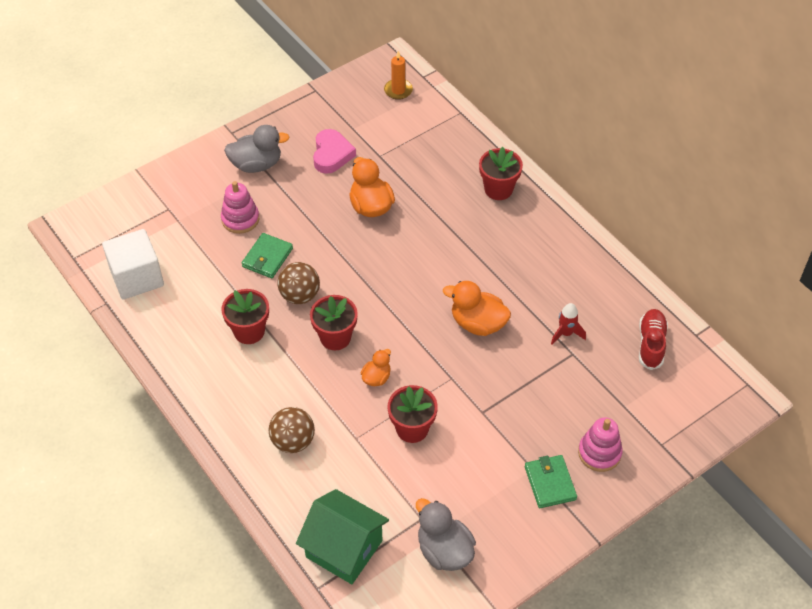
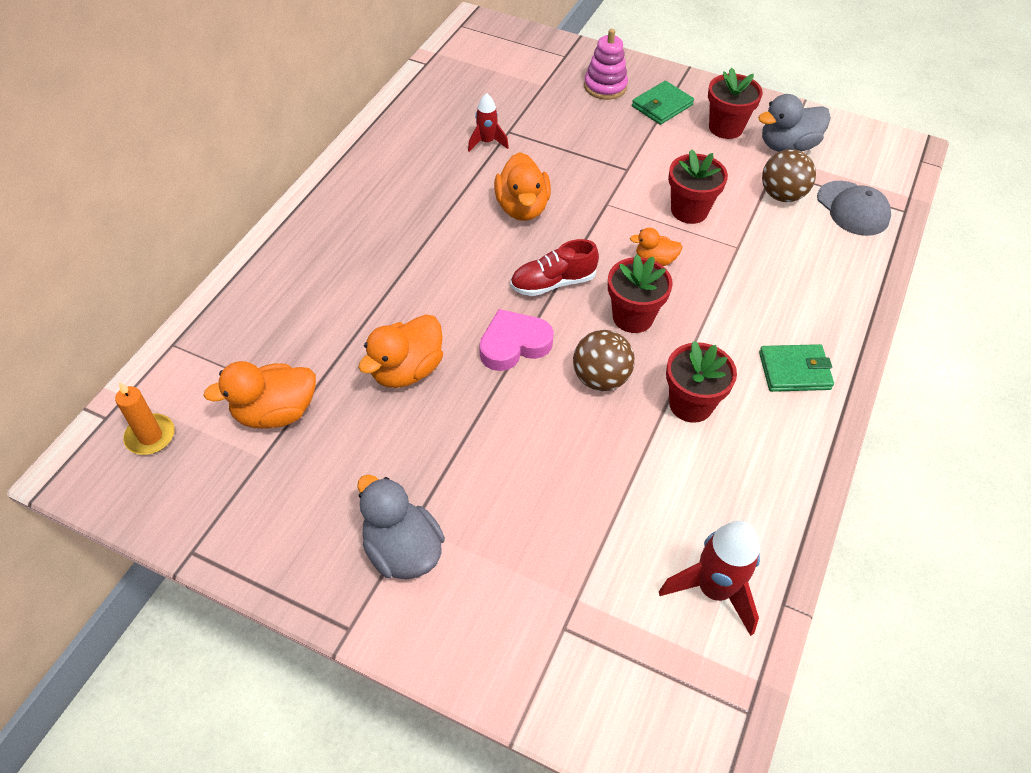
camera: 120 degrees left, 0 degrees up
(137, 277) = (713, 590): white cube -> red rocket
(240, 219) = (522, 513): pink stacking toy -> none
(267, 258) = (566, 443): green wallet -> green wallet (794, 371)
(293, 441) = (787, 294): brown ball -> brown ball (782, 195)
(332, 154) = (331, 459): pink heart -> pink heart (514, 344)
(344, 549) = (853, 208): green house -> grey cap
(380, 141) = (275, 412): none -> orange duck
(444, 550) = (787, 146): grey duck -> grey duck turned 45 degrees clockwise
(498, 189) = (305, 257): red flower pot -> red flower pot (725, 128)
(651, 344) = (458, 86): red shoe -> red shoe (553, 283)

